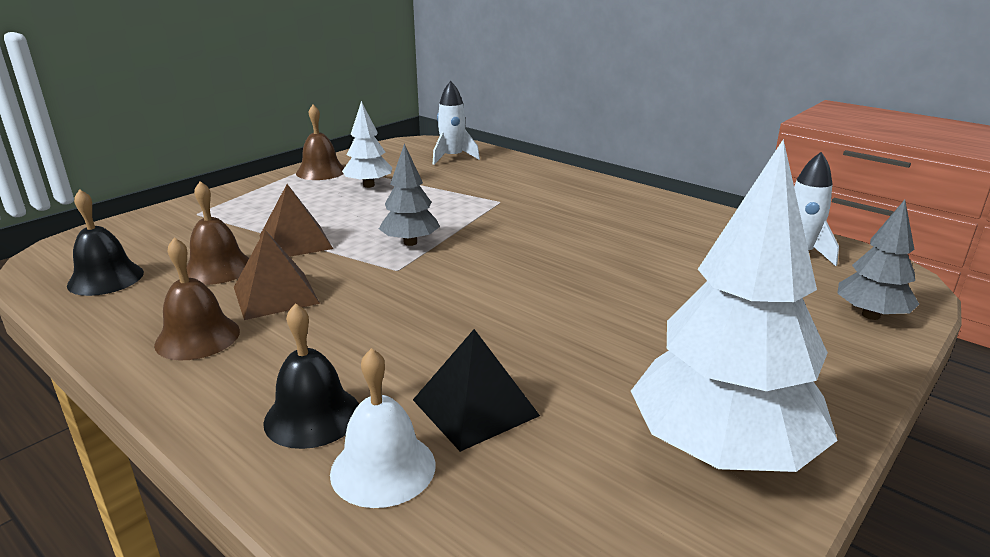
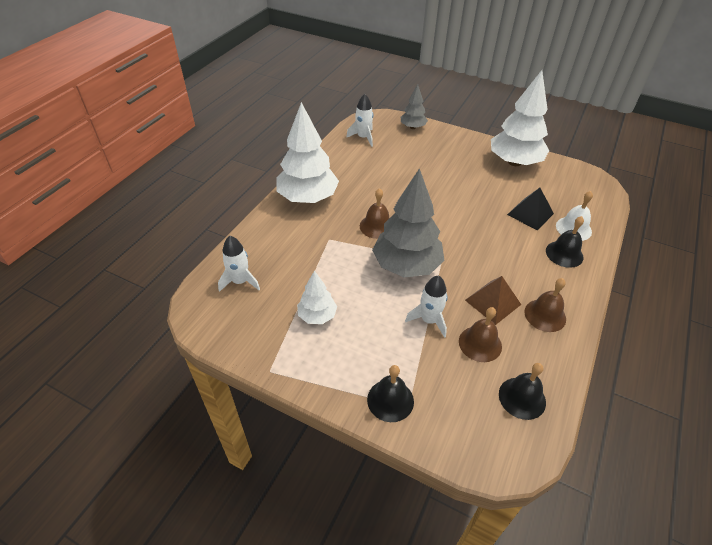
camera: 105 degrees left, 20 degrees up
(216, 206) = (390, 400): none -> black bell
(295, 242) = (429, 320): brown pyramid -> white rocket
(321, 171) = (291, 360): brown bell -> brown bell (377, 226)
(410, 242) = (406, 265): grey tree -> grey tree, size x1.92
(601, 196) = (308, 198): none -> white tree

